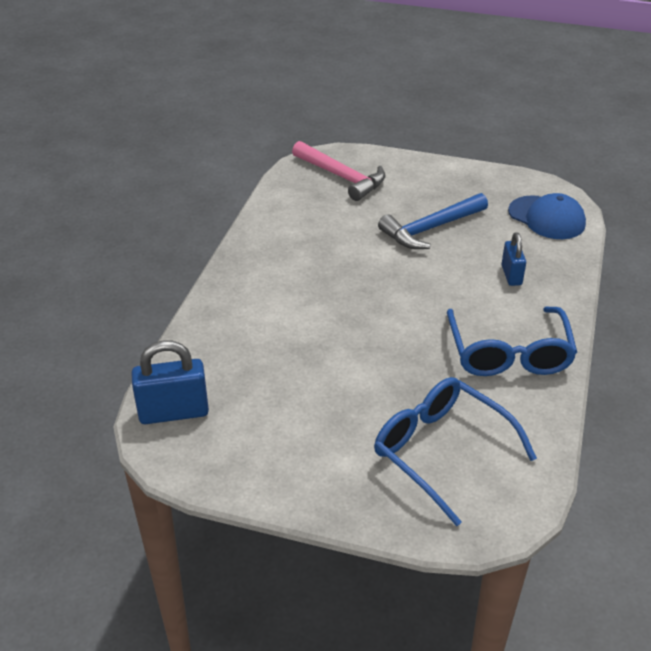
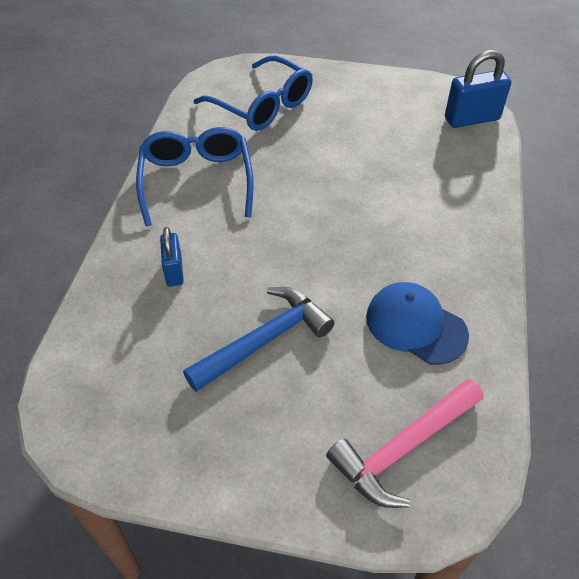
camera: 175 degrees right, 10 degrees up
(341, 177) = (403, 448): pink hammer -> pink hammer turned 75 degrees counterclockwise
(546, 218) = (102, 373): blue cap -> blue cap (415, 325)

